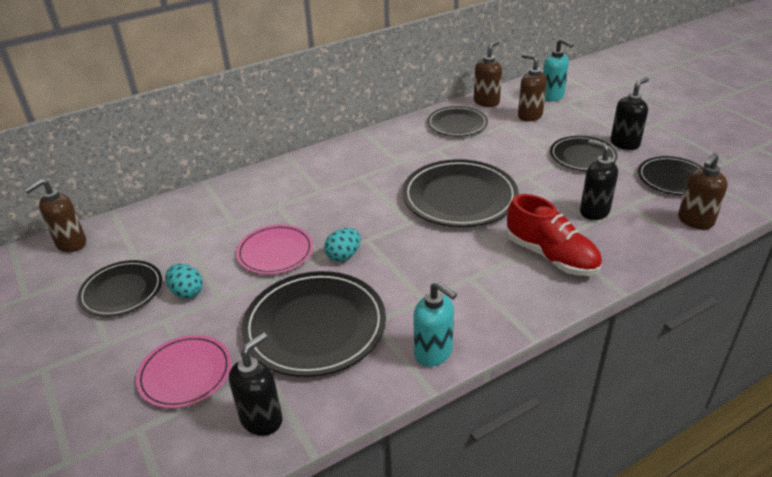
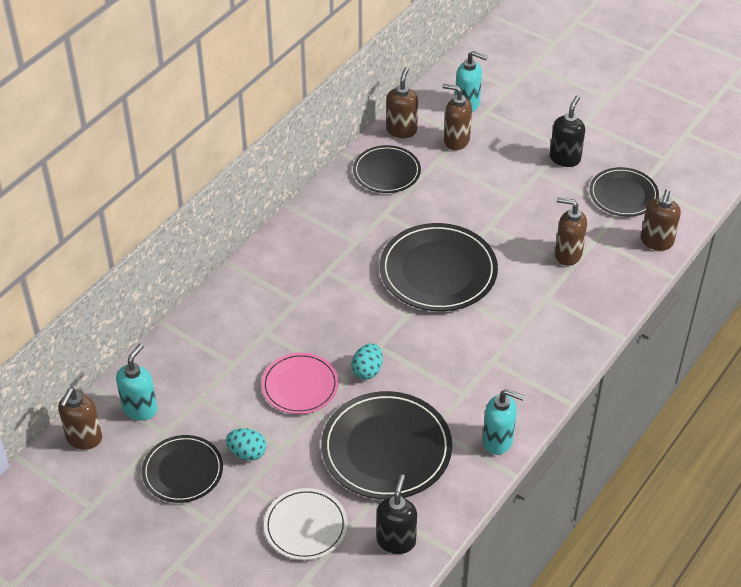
camera: 25 degrees left, 10 degrees up
(132, 234) = (140, 409): none -> turquoise soap dispenser
(185, 373) = (305, 526): pink plate -> white plate
(551, 256) = (550, 316): red shoe -> none
(582, 156) = (531, 186): black plate -> none
(594, 211) = (567, 254): black soap dispenser -> brown soap dispenser

